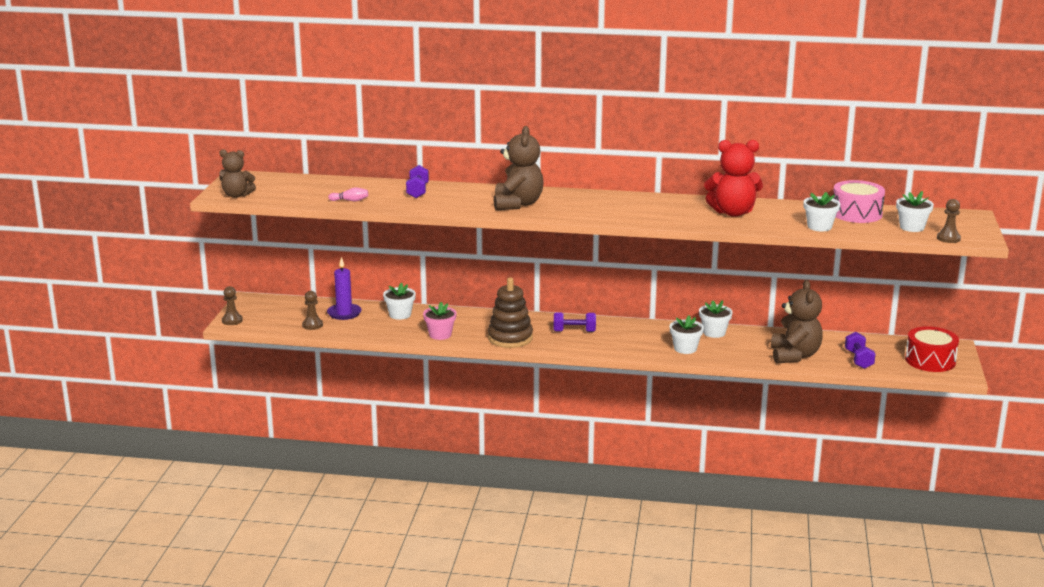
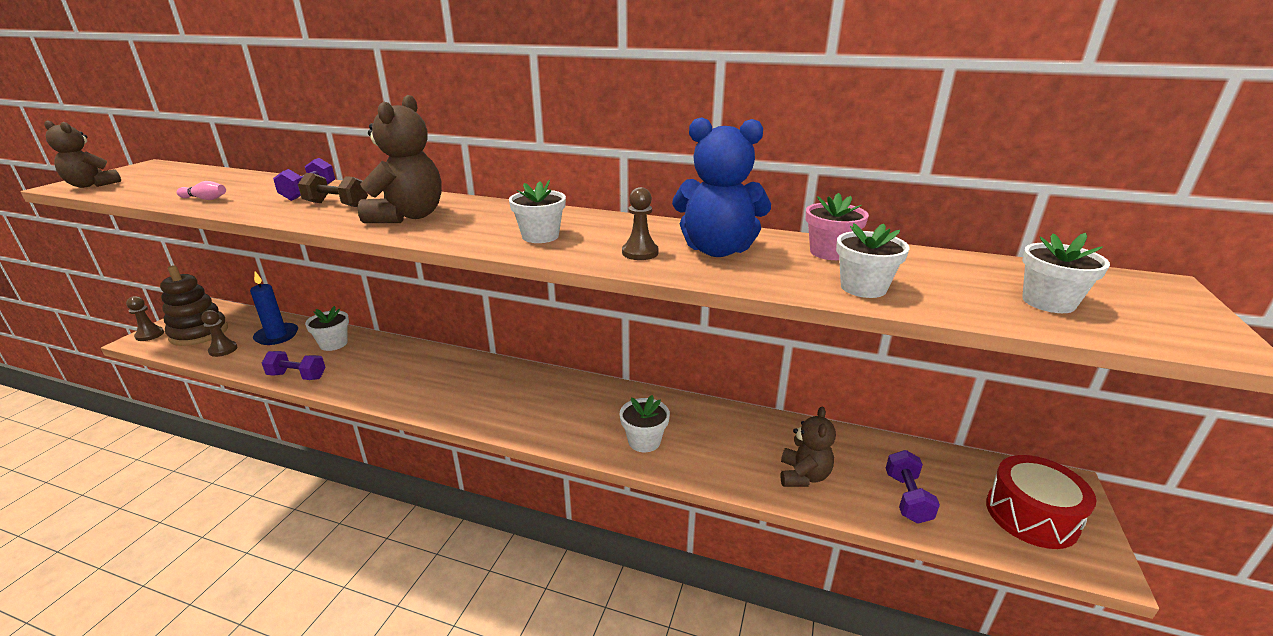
camera: 10 degrees right, 5 degrees up
(344, 313) = (277, 336): purple candle -> blue candle
(440, 335) = (347, 380): pink flower pot -> pink flower pot (829, 252)
(454, 199) = (336, 204): none -> brown dumbbell
(510, 338) = (426, 395): brown stacking toy -> brown stacking toy (199, 333)
(574, 331) = (514, 391): purple dumbbell -> purple dumbbell (297, 376)
(714, 333) = (697, 413): white flower pot -> white flower pot (540, 236)
(733, 213) = (717, 250): red teddy bear -> blue teddy bear
(794, 355) = (803, 476): brown teddy bear -> brown teddy bear, size x0.65
(856, 213) = (933, 266): pink drum -> none
(948, 238) = (1141, 336): brown pawn -> brown pawn (640, 253)

